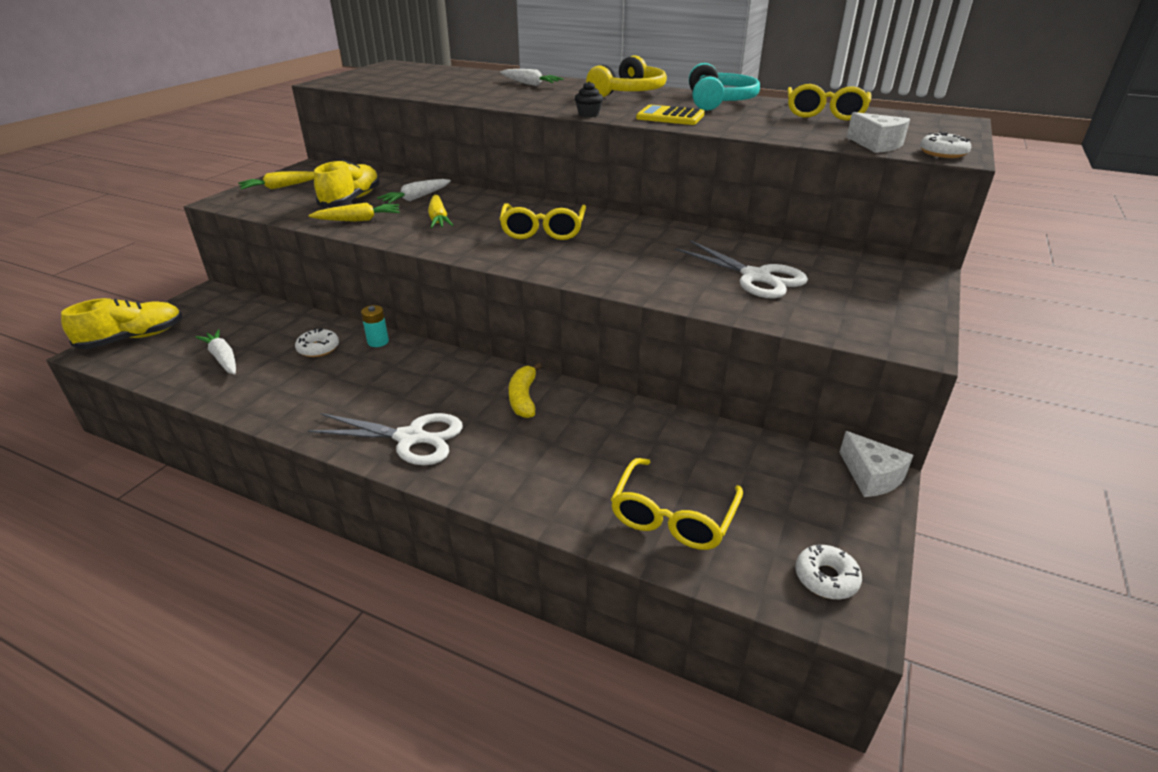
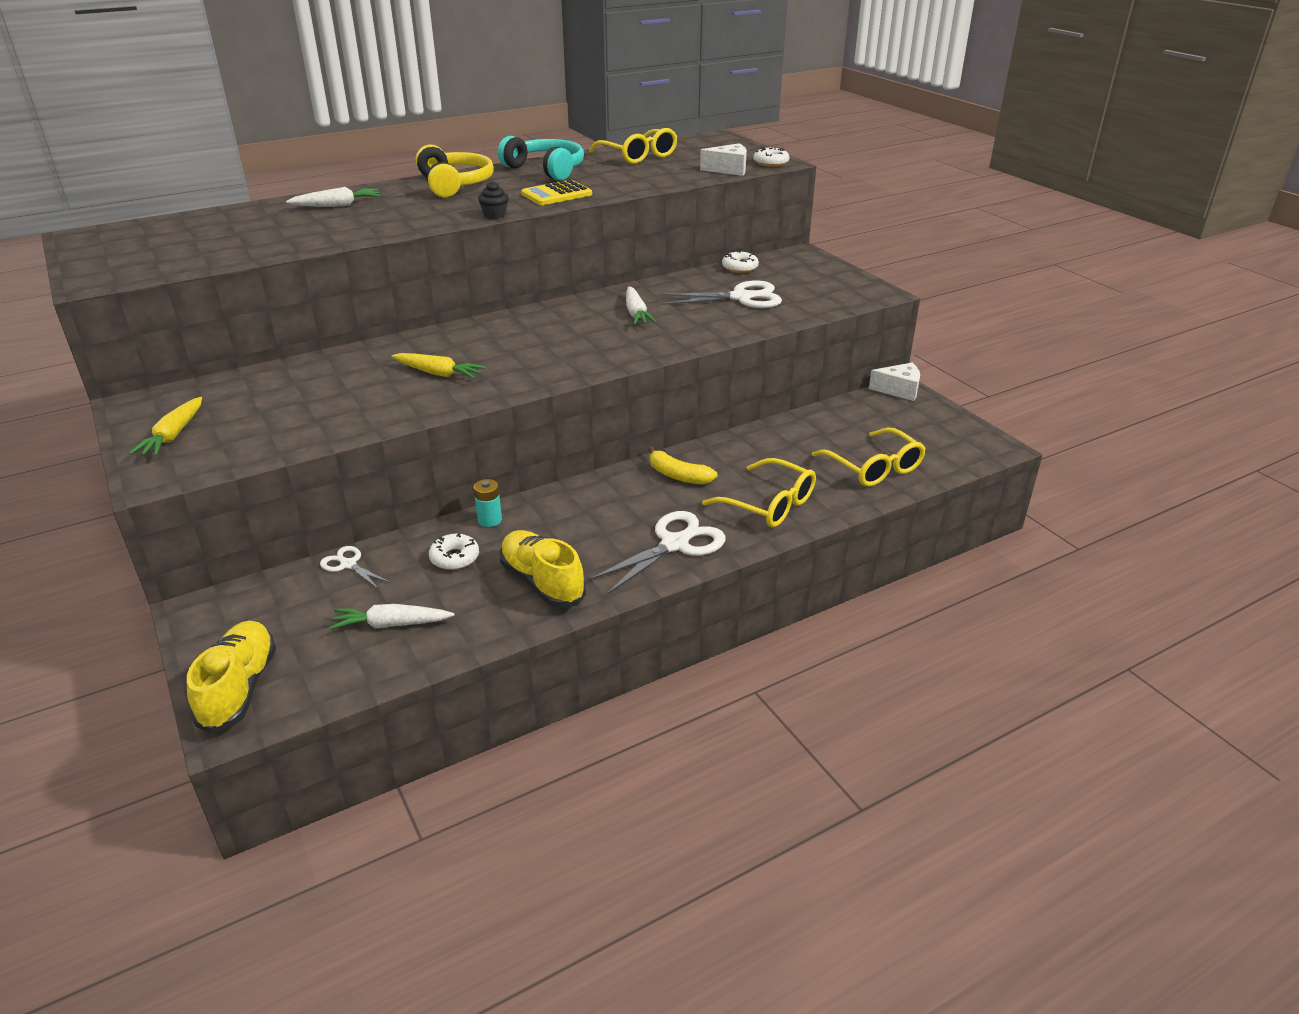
camera: 55 degrees left, 0 degrees up
(284, 316) = (348, 564): none -> white scissors
(351, 200) = (302, 403): yellow shoe -> yellow shoe (542, 582)
(358, 220) = (370, 412): yellow carrot -> none
(416, 198) = (361, 370): white carrot -> white carrot (636, 313)
(543, 230) = (545, 338): yellow glasses -> yellow glasses (769, 504)
(826, 578) = (966, 442): white donut -> white donut (739, 268)

